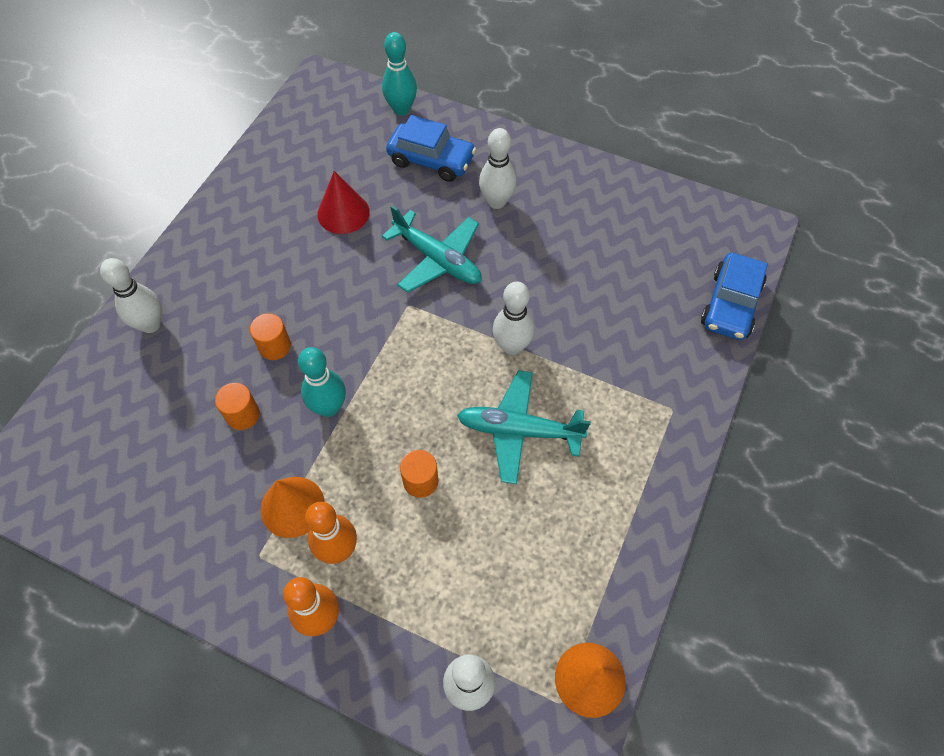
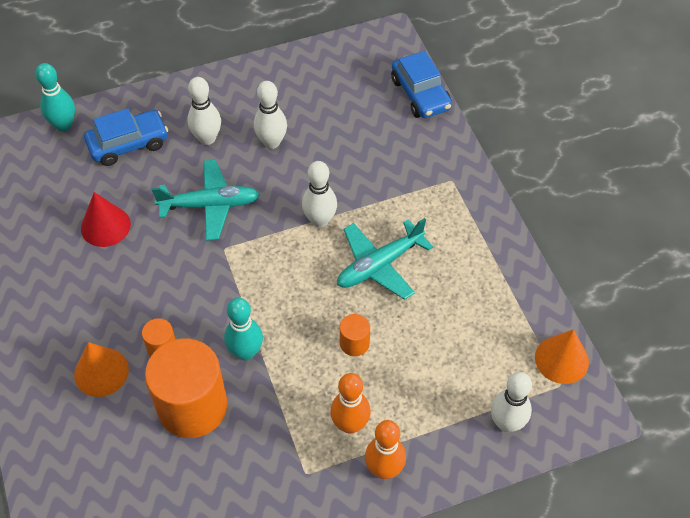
camera: 45 degrees left, 5 degrees down
(150, 324) = (50, 410): white bowling pin -> white bowling pin (271, 142)
(243, 415) = (192, 406): orange cylinder -> orange cylinder, size x2.25
(292, 506) = (292, 428): orange cone -> orange cone (101, 372)

